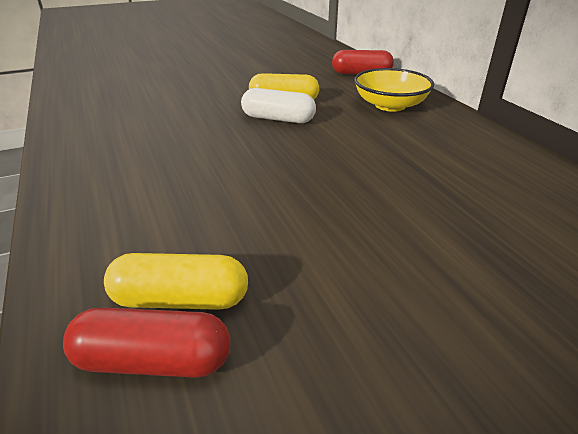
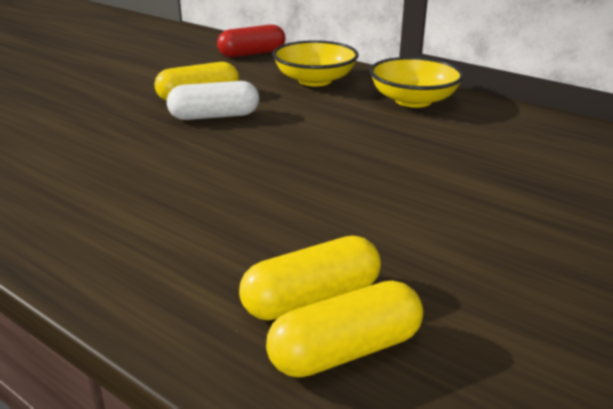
camera: 30 degrees left, 5 degrees down
(153, 361) = (345, 350): red capsule -> yellow capsule
(463, 142) = (413, 100): none -> yellow bowl

